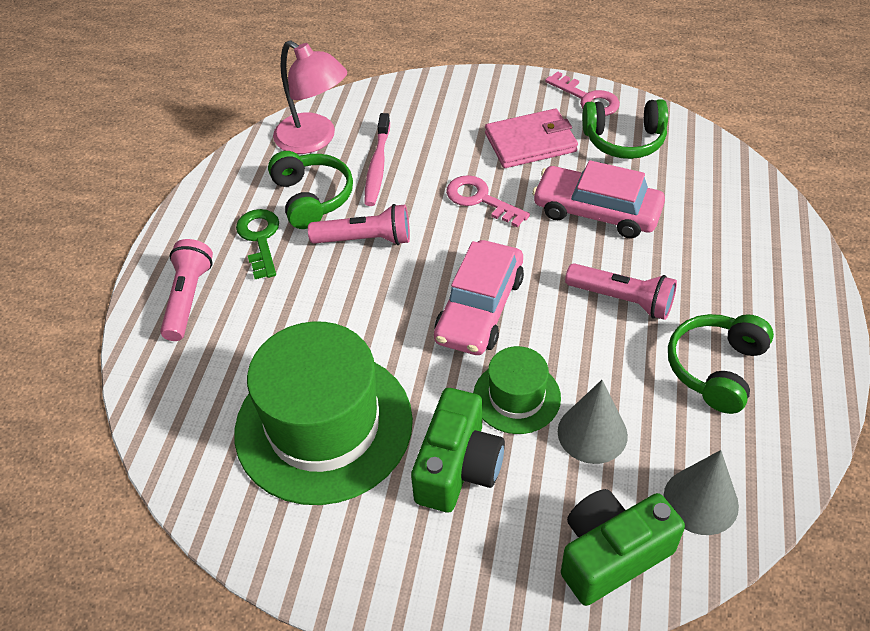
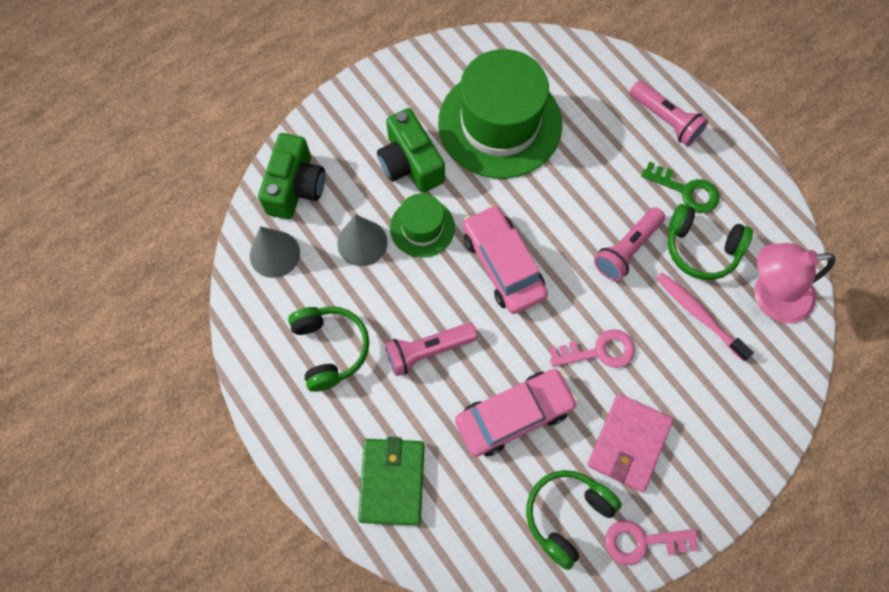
camera: 130 degrees right, 20 degrees up
(745, 242) = (392, 481): none -> green wallet

